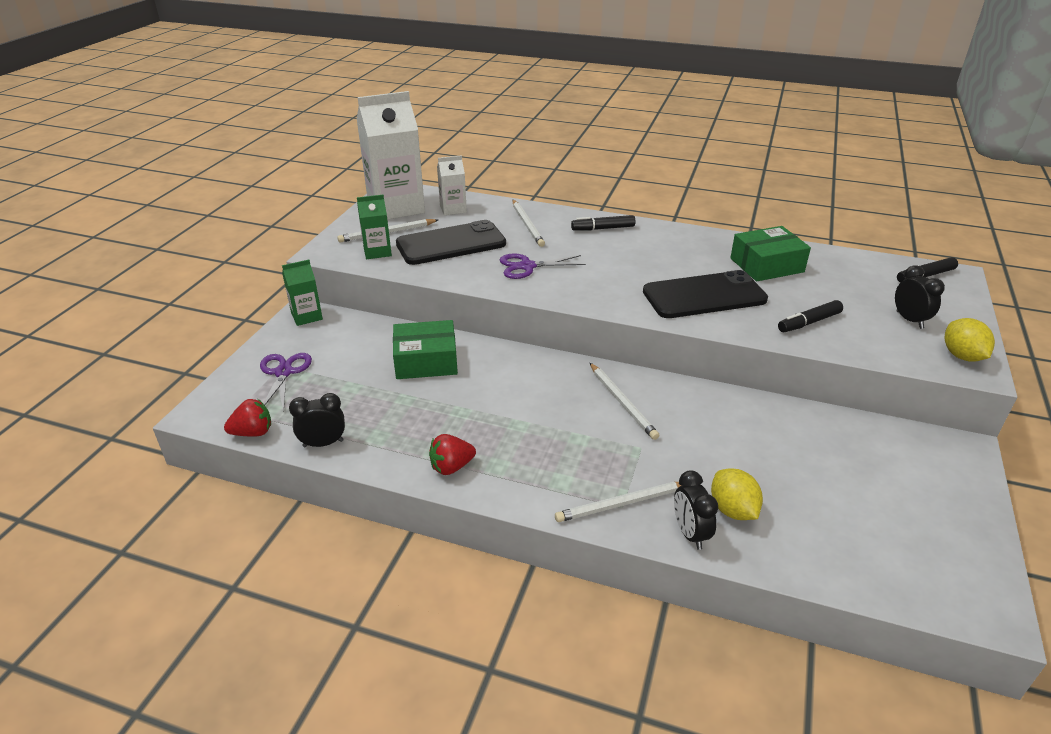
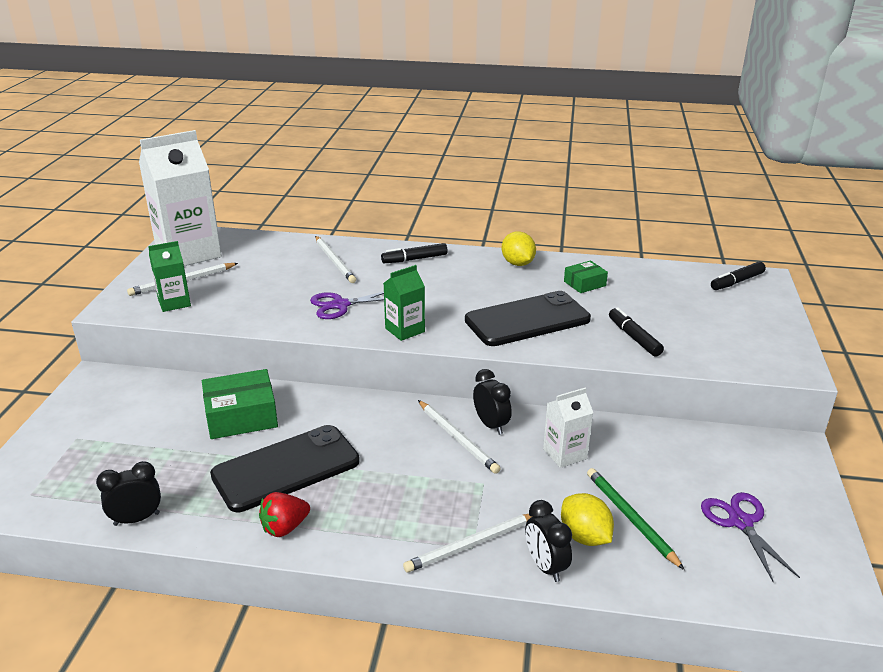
camera: 10 degrees left, 5 degrees down
(253, 432) = (53, 516): red strawberry -> none
(283, 372) = (80, 445): purple scissors -> purple scissors (740, 522)
(306, 316) = (99, 380): green carton -> green carton (405, 330)
(451, 244) = (255, 288): black phone -> black phone (286, 468)
(453, 209) = (252, 250): white carton -> white carton (565, 454)
(766, 265) = (584, 283): green box -> green box, size x0.57
(781, 498) = (630, 518): none -> green pencil
(809, 322) = (634, 337): black marker -> black marker turned 105 degrees clockwise
(909, 320) = (728, 326): black clock -> black clock (491, 425)
(962, 356) = (782, 357): yellow lemon -> yellow lemon (517, 263)

